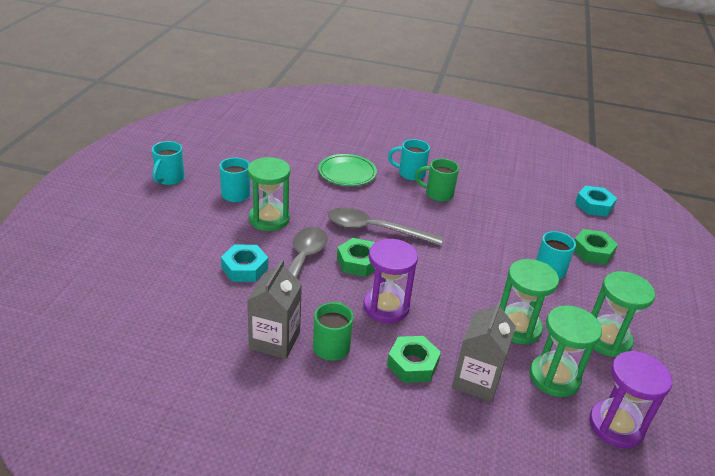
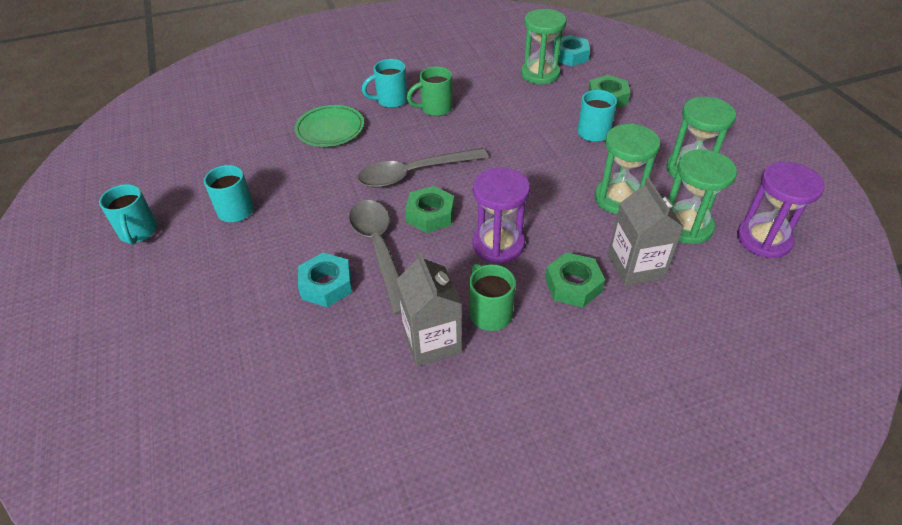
camera: 30 degrees left, 10 degrees up
(269, 219) = (299, 218): green hourglass -> green hourglass (540, 74)

